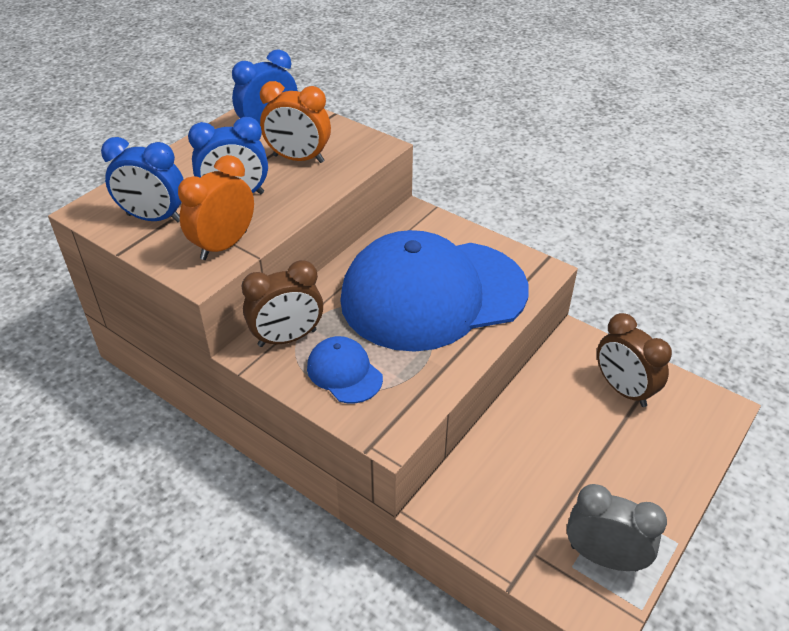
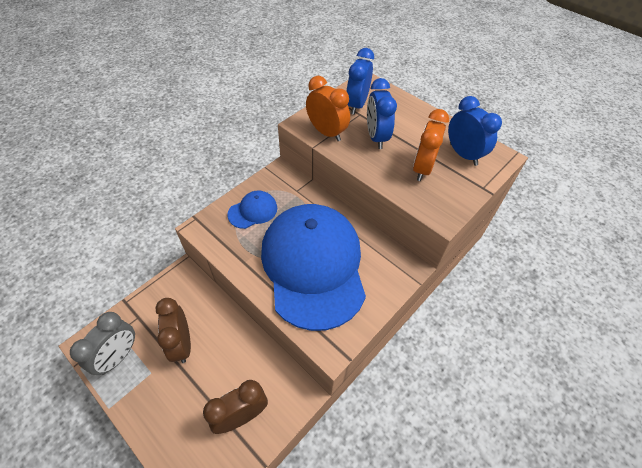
camera: 95 degrees right, 10 degrees up
(287, 338) = (287, 187): brown clock -> brown clock (182, 344)

